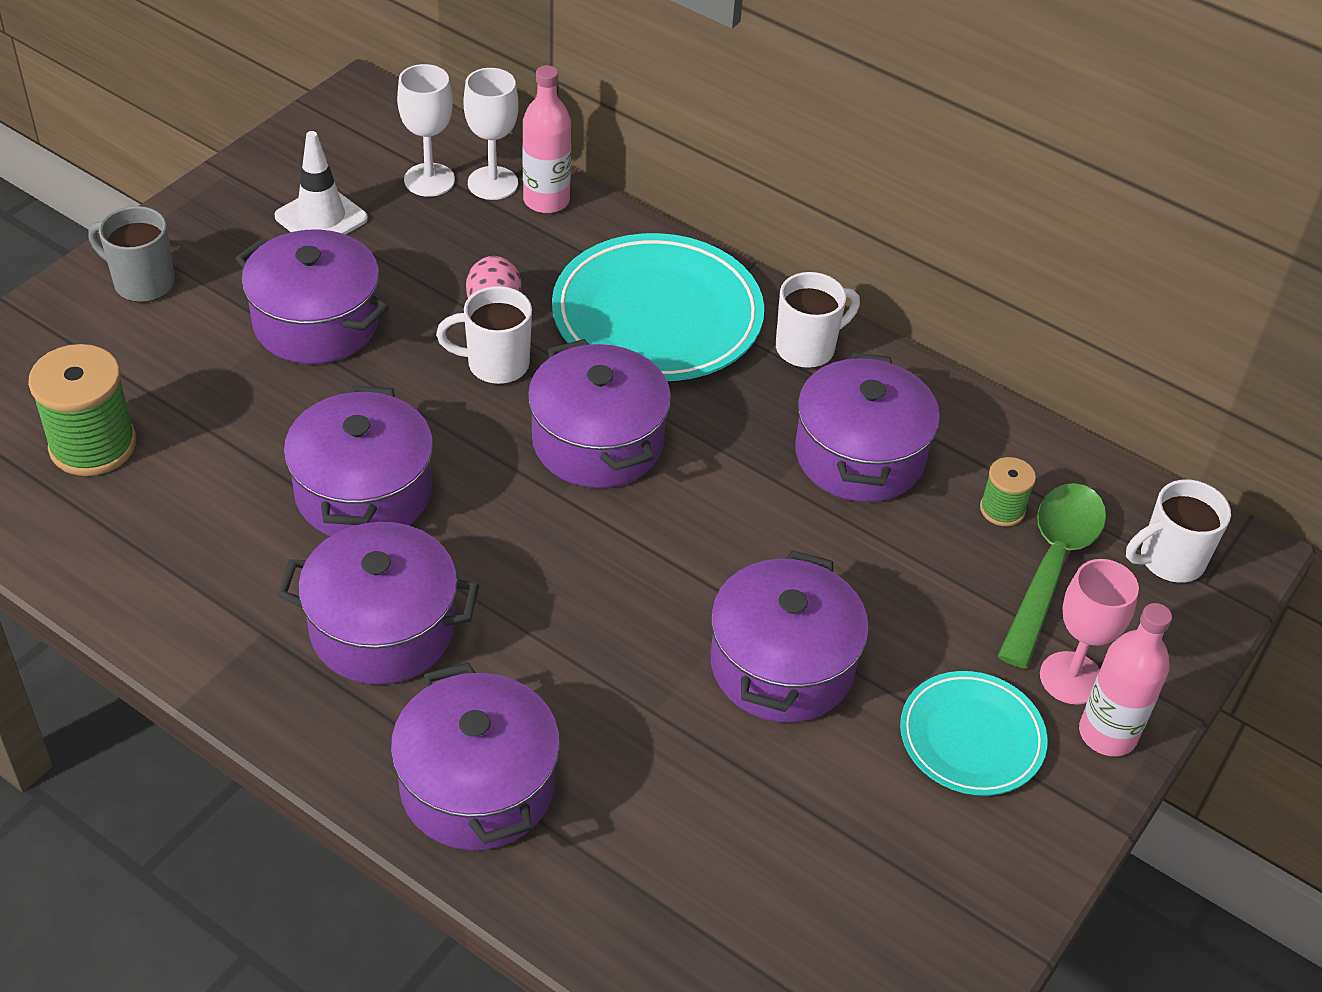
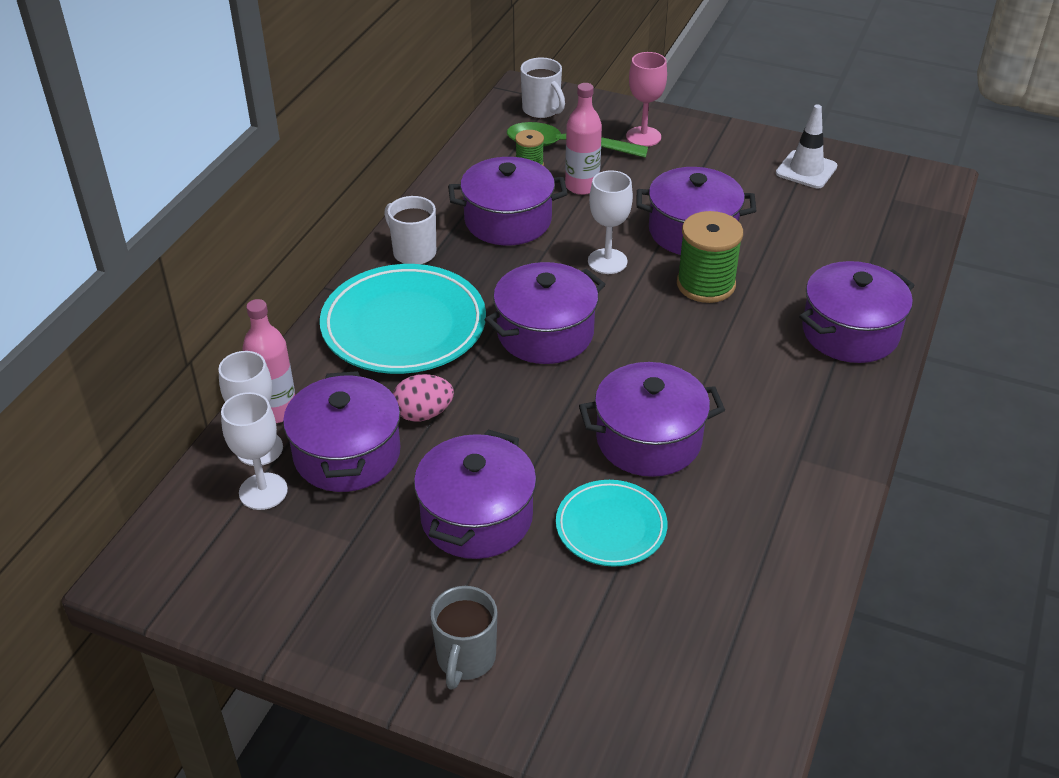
camera: 100 degrees left, 5 degrees down
(93, 445) = (678, 620): green spool -> green spool (705, 284)
(321, 218) = (335, 553): white traffic cone -> white traffic cone (806, 170)
(382, 628) = (762, 400): purple pot -> purple pot (347, 454)
(495, 364) = (487, 399): white mug -> none
(733, 542) = (607, 261): none -> white goblet
(971, 738) = (702, 164): turquoise plate -> turquoise plate (611, 527)
(1107, 734) = (674, 124): pink bottle -> pink bottle (582, 186)

